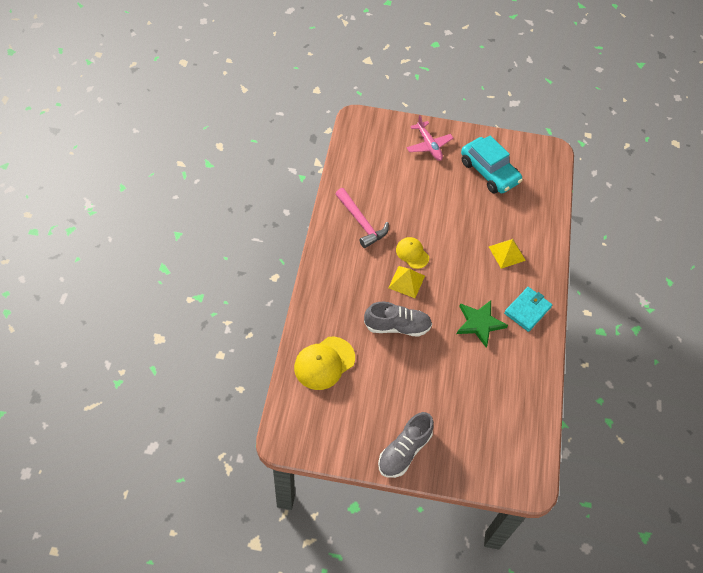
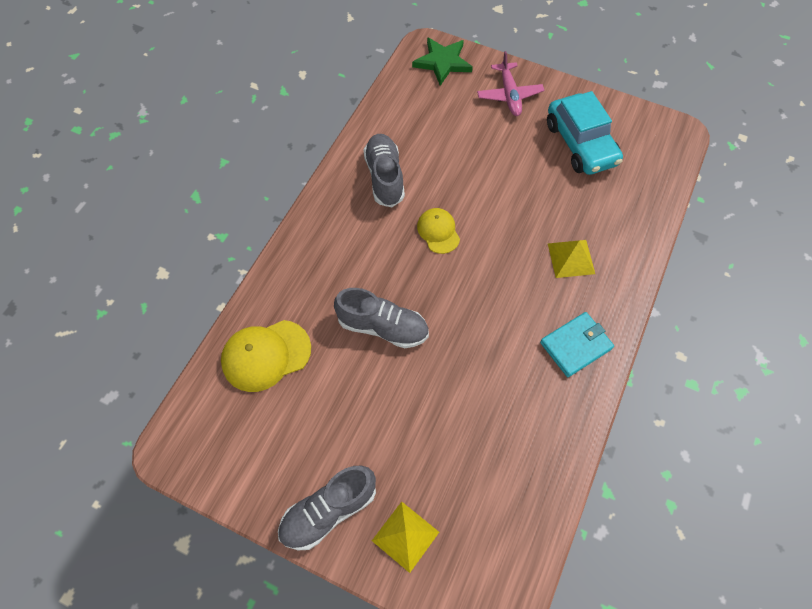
camera: 20 degrees right, 5 degrees up
(361, 222) = (384, 177): pink hammer -> grey shoe
(406, 281) = (417, 268): yellow pyramid -> yellow pyramid (405, 536)
(479, 323) = (500, 349): green star -> green star (442, 62)

